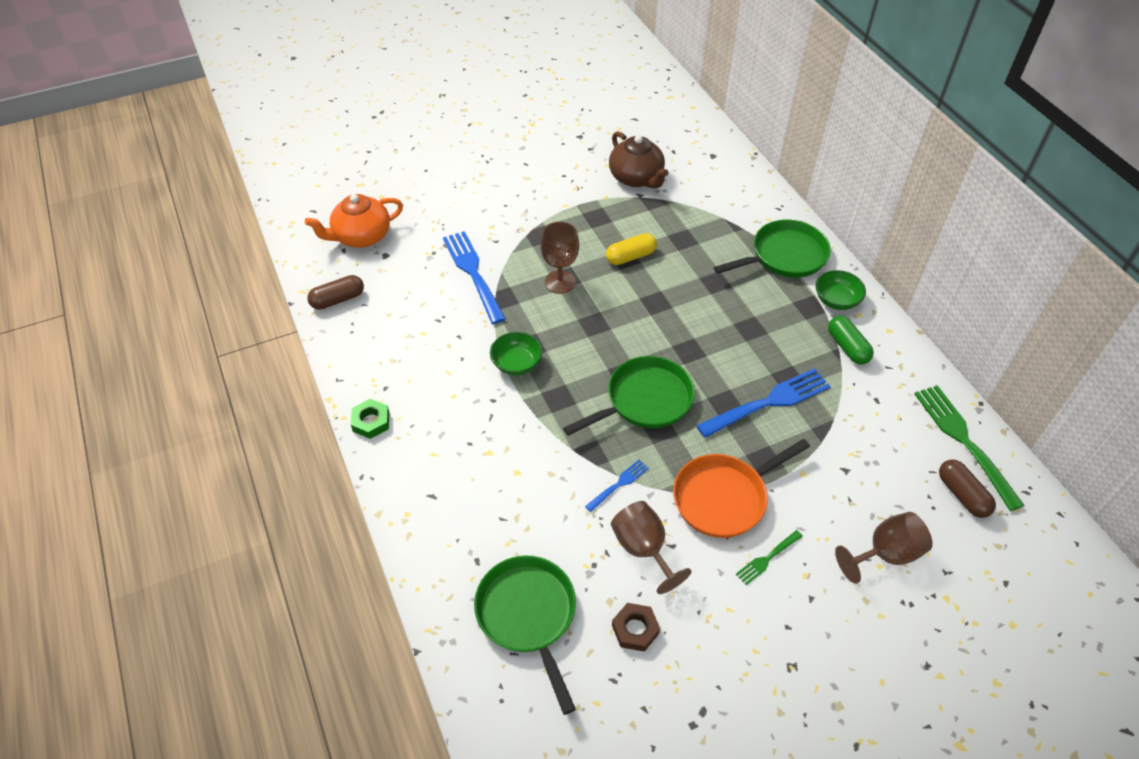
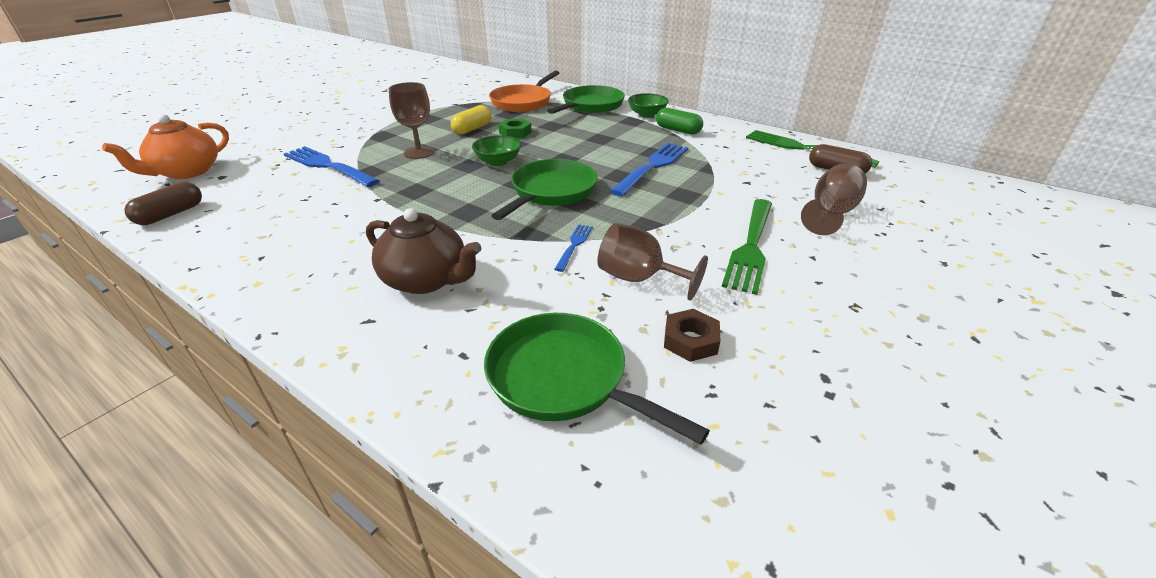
camera: 30 degrees left, 15 degrees down
(371, 422) = (252, 287): green nut -> green nut (515, 132)
(516, 364) = (409, 203): green bowl -> green bowl (498, 162)
(636, 178) = (447, 98): brown teapot -> brown teapot (427, 280)
(724, 497) = (675, 223): orange pan -> orange pan (523, 102)
(767, 558) = (750, 246): green fork -> green fork, size x2.01

